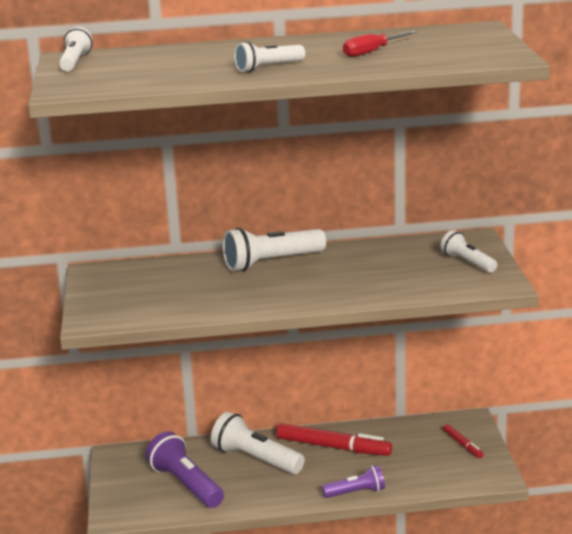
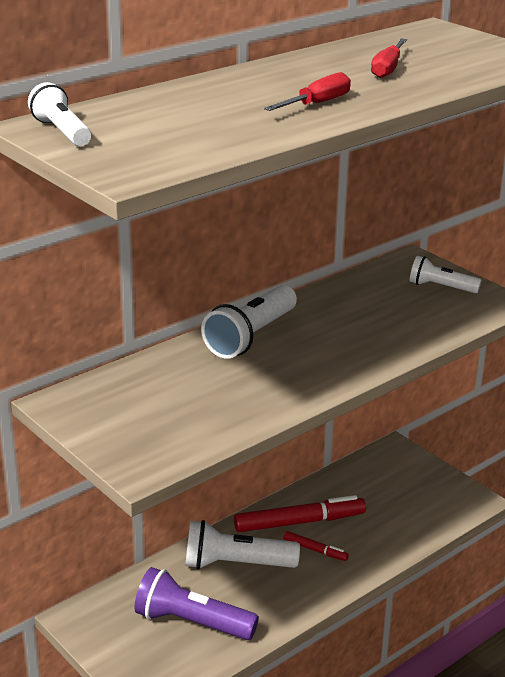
camera: 35 degrees left, 5 degrees up
(268, 68) = (317, 104): white flashlight -> red screwdriver
(356, 492) = (370, 564): purple flashlight -> none
(463, 445) = (414, 477): red marker -> red marker (315, 550)

